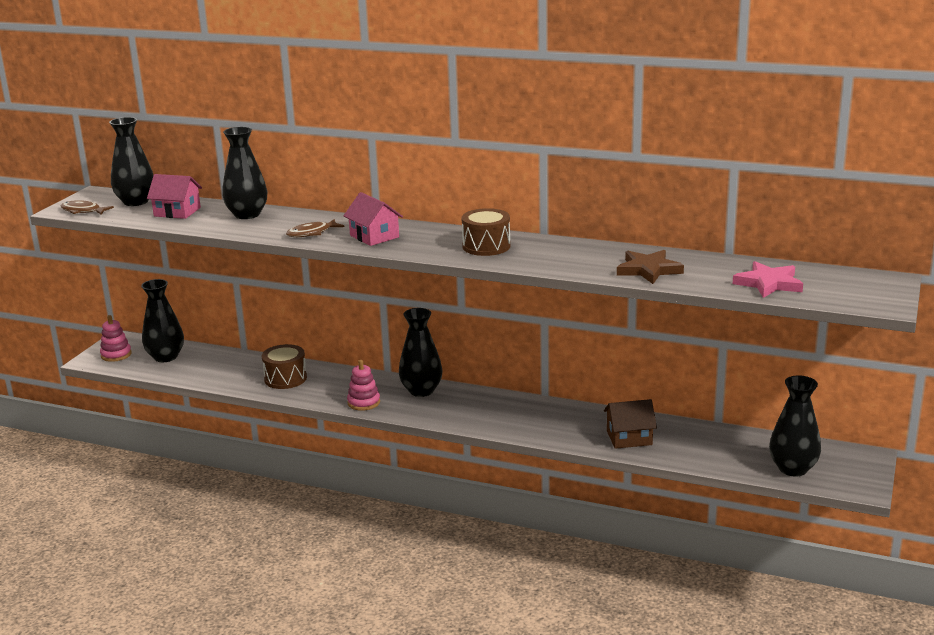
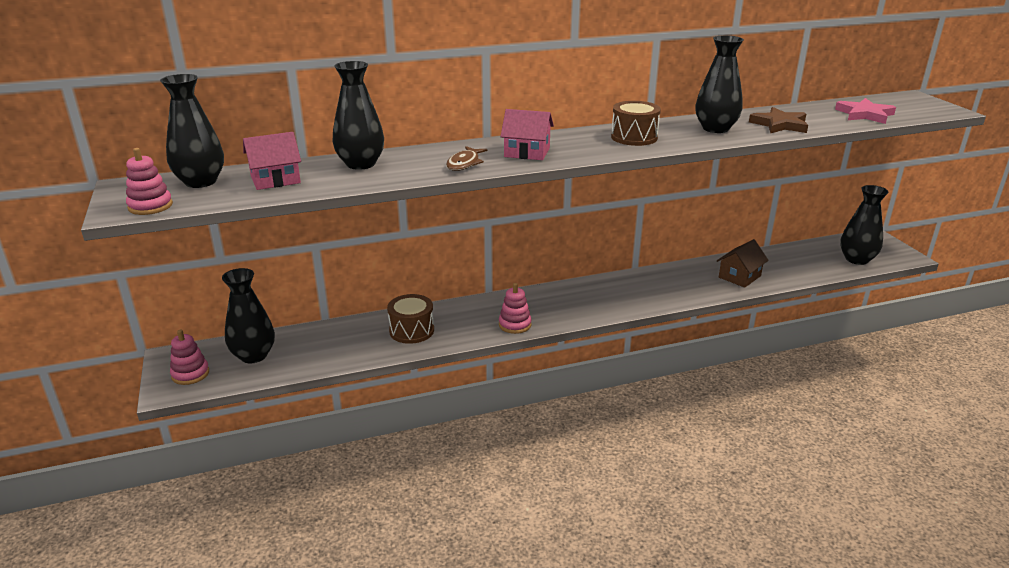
camera: 40 degrees left, 5 degrees up
(83, 211) = (150, 206): brown fish -> pink stacking toy
(421, 391) = (543, 297): black vase -> black vase (715, 129)

